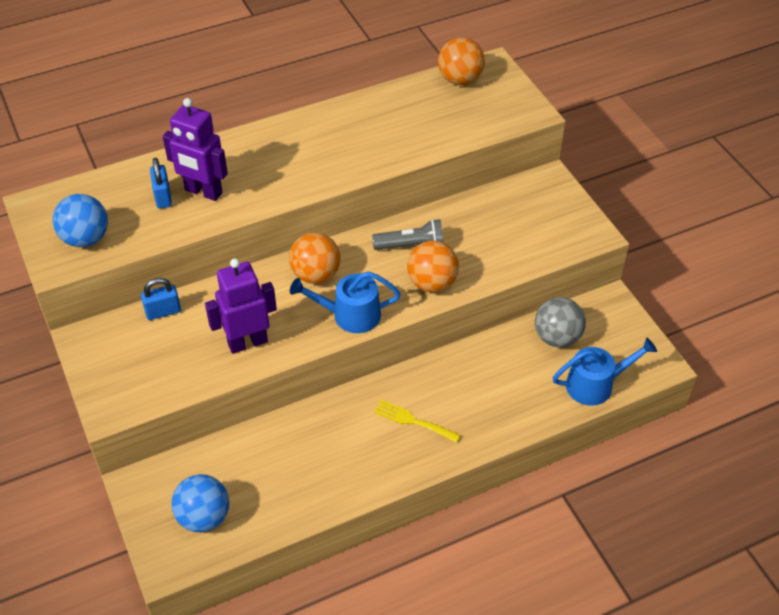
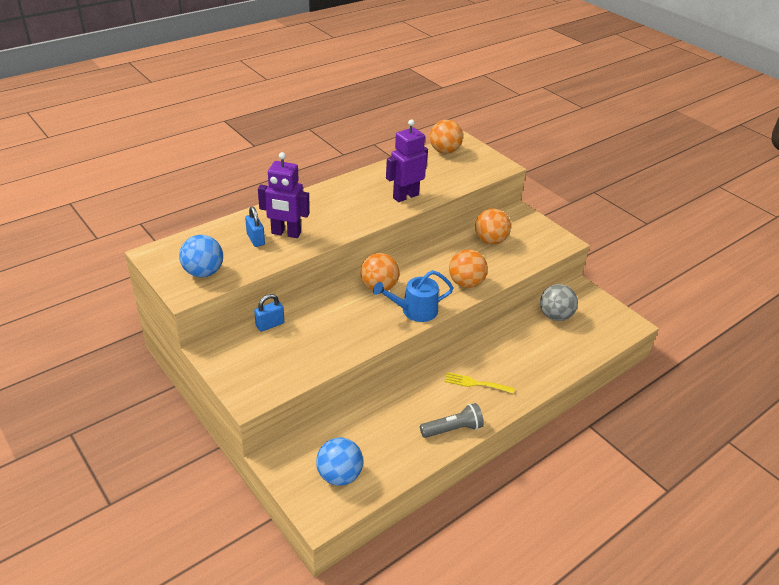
camera: 15 degrees left, 10 degrees down
(247, 342) = (344, 337): purple robot -> purple robot (405, 196)
(411, 246) = (441, 261): grey flashlight -> grey flashlight (453, 429)
(490, 221) = (490, 240): none -> orange ball
(595, 384) = (594, 342): blue watering can -> none

